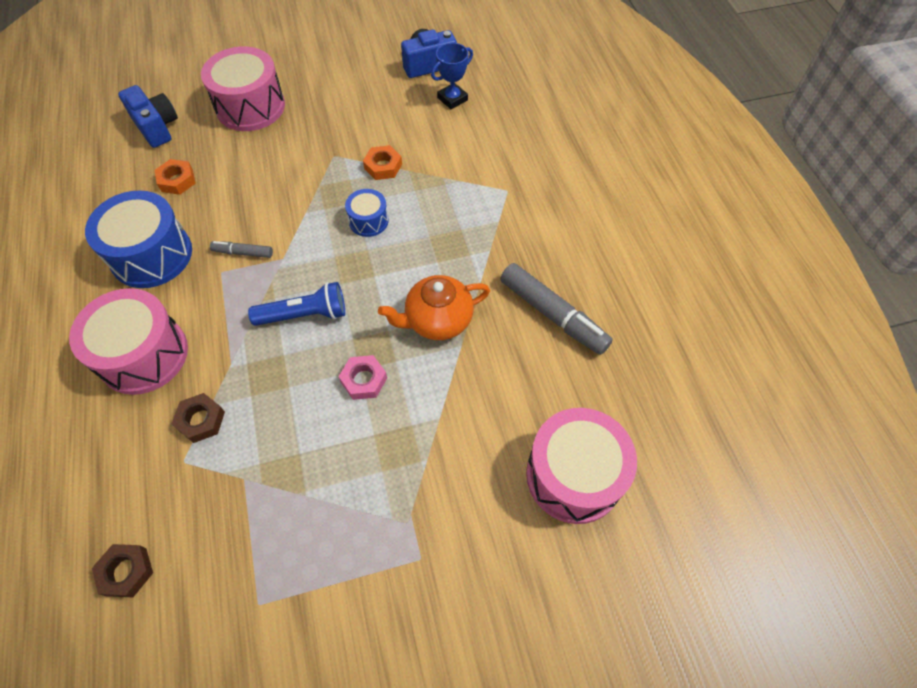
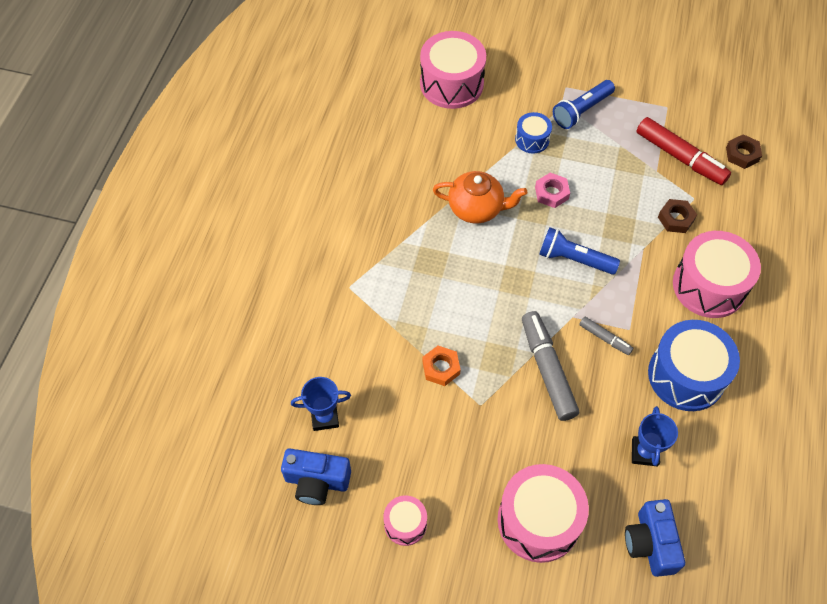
camera: 150 degrees left, 0 degrees up
(177, 180) = (644, 452): orange nut -> blue trophy
(216, 518) = (680, 157): none -> red marker
(349, 68) = (405, 524): none -> pink drum
(368, 221) = (484, 316): blue drum -> blue drum (532, 139)
(379, 526) = (581, 111): none -> blue flashlight
(553, 314) = (392, 174): grey marker -> grey marker (547, 370)

